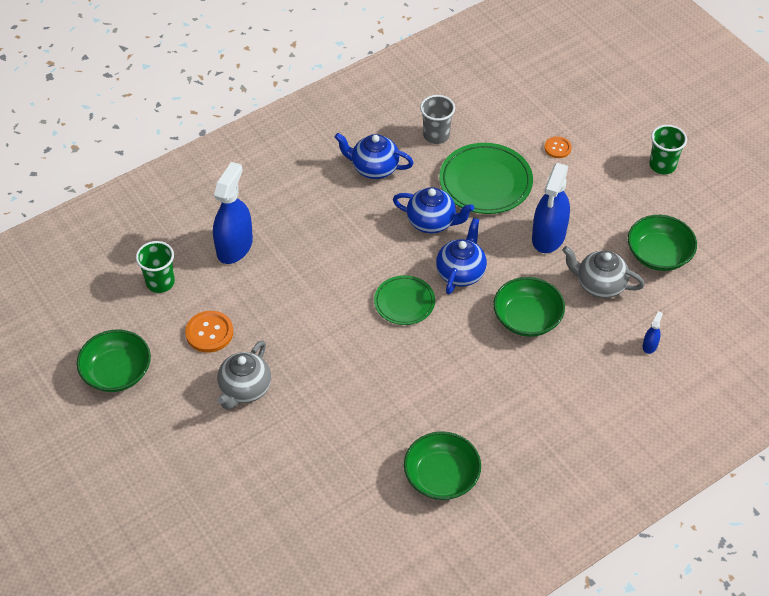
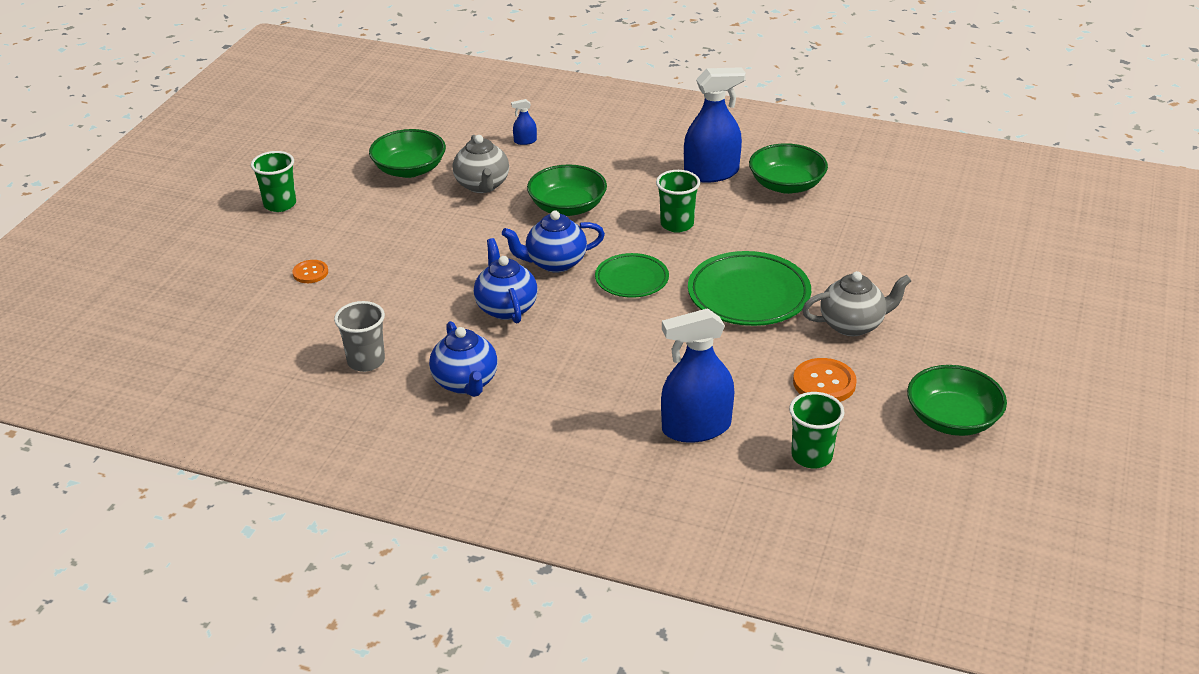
camera: 125 degrees left, 15 degrees down
(448, 369) = (677, 224): none -> green cup
(485, 182) = (410, 298): green plate -> green plate (748, 295)
(548, 236) = (449, 232): blue spray bottle -> blue spray bottle (711, 173)

